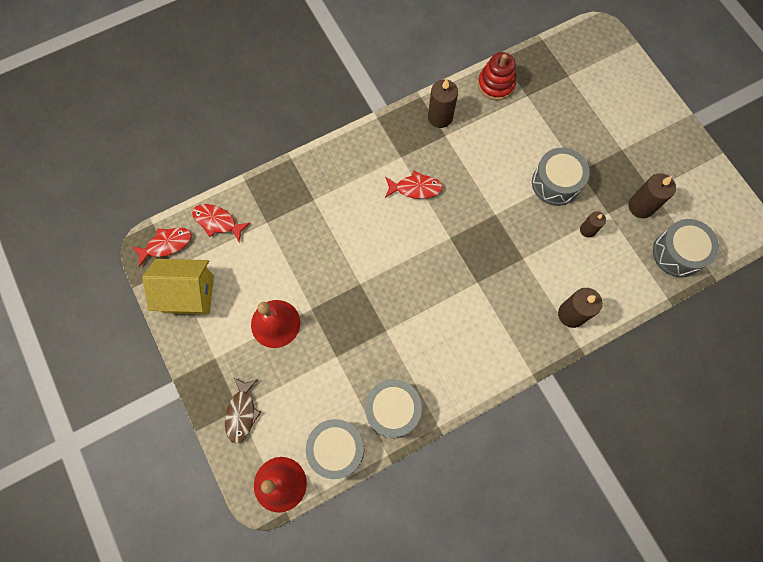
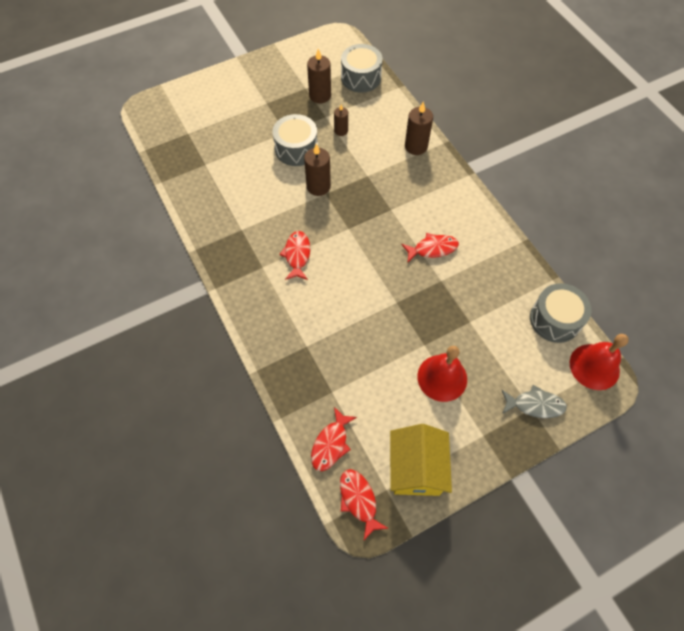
camera: 90 degrees left, 10 degrees down
(241, 413) = (535, 405): brown fish -> grey fish
(392, 410) = (513, 275): grey drum -> none
(426, 324) = (432, 249): none -> red fish
(440, 117) = (220, 233): brown candle -> brown candle (318, 186)
(496, 84) = (190, 187): red stacking toy -> none

